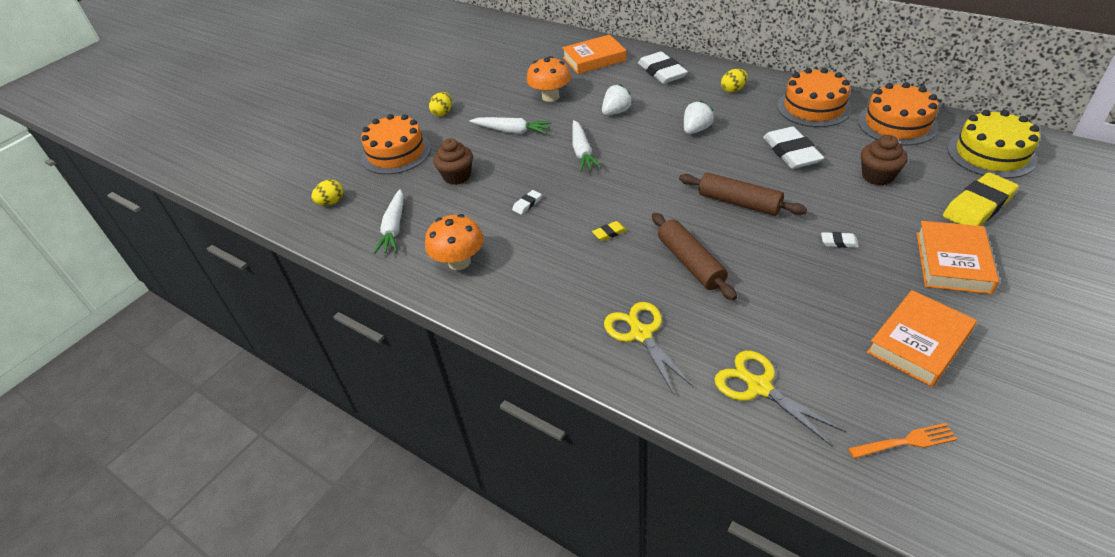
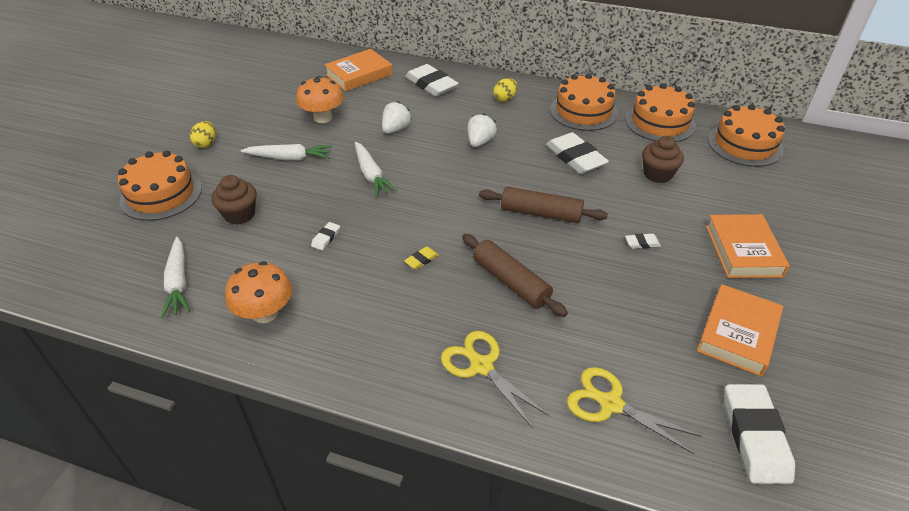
camera: 20 degrees left, 0 degrees up
(331, 202) = (93, 261): yellow egg -> none
(905, 442) = (755, 436): orange fork -> white eraser
(978, 206) = (748, 195): yellow eraser -> none
(991, 154) = (745, 144): yellow cake -> orange cake

